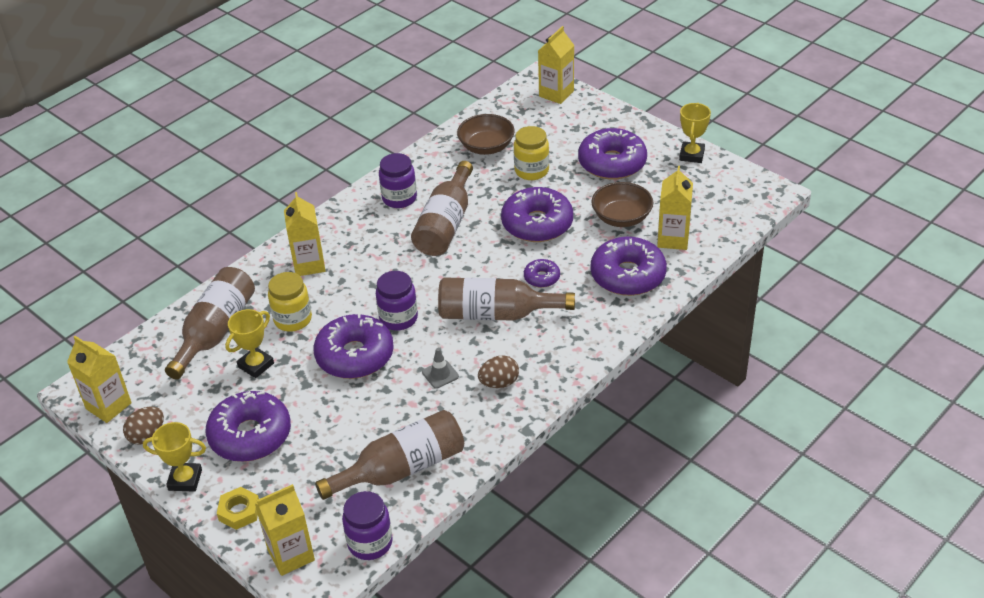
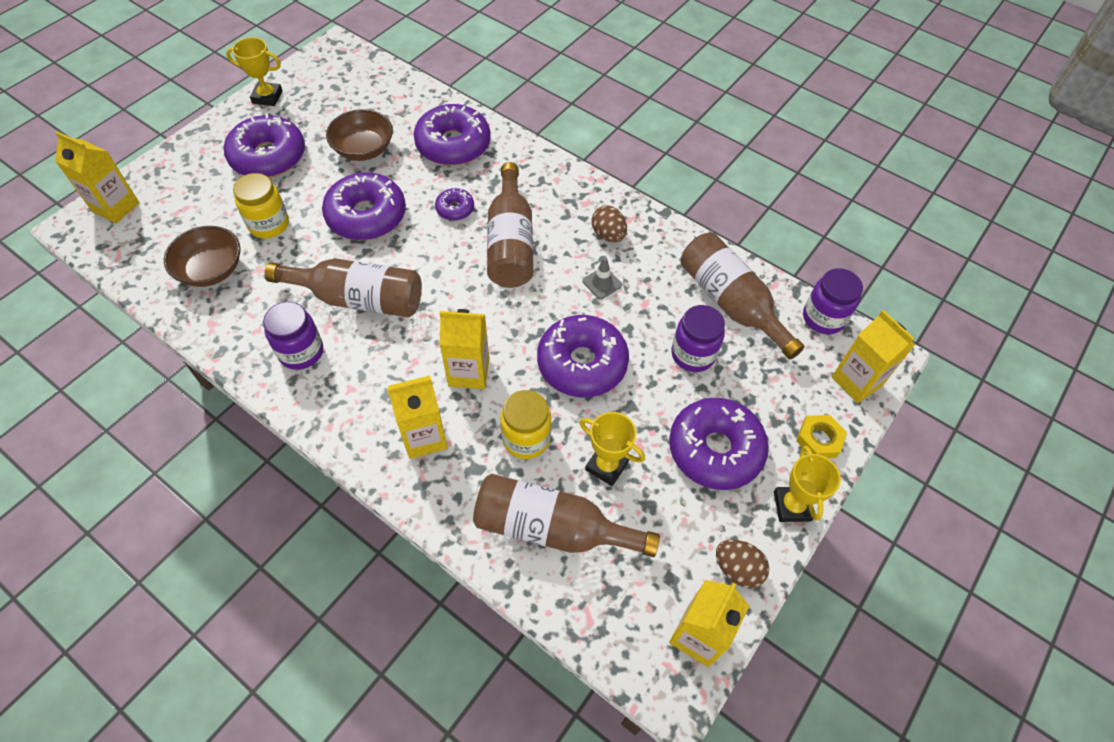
camera: 100 degrees left, 15 degrees up
(398, 318) = (520, 329): purple jar -> purple jar (693, 354)
(673, 239) = (400, 113): yellow carton -> yellow carton (469, 372)

